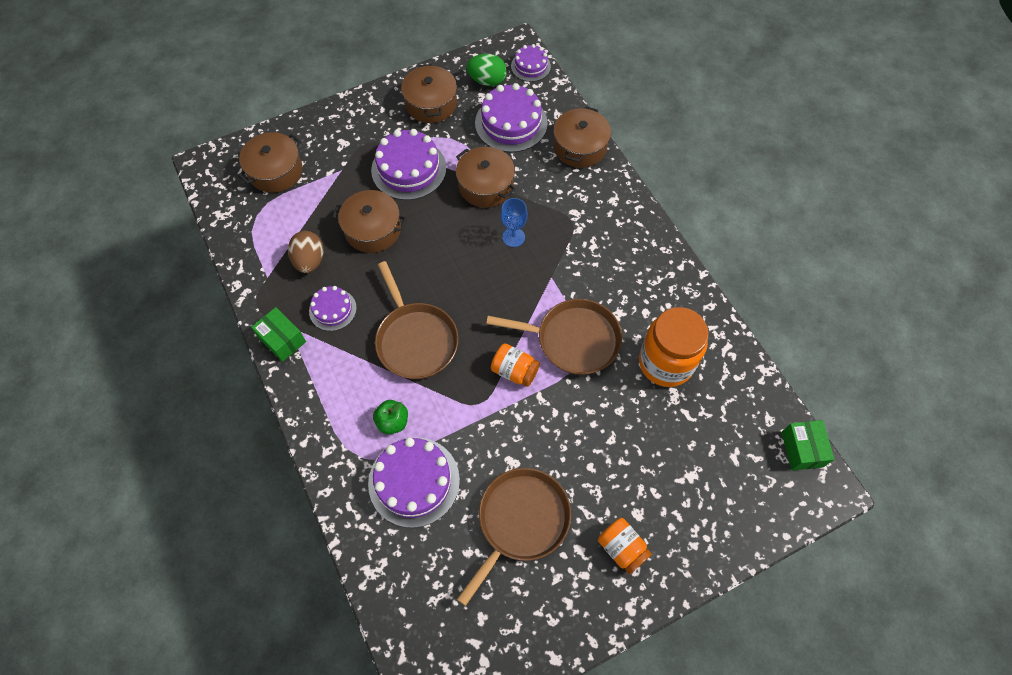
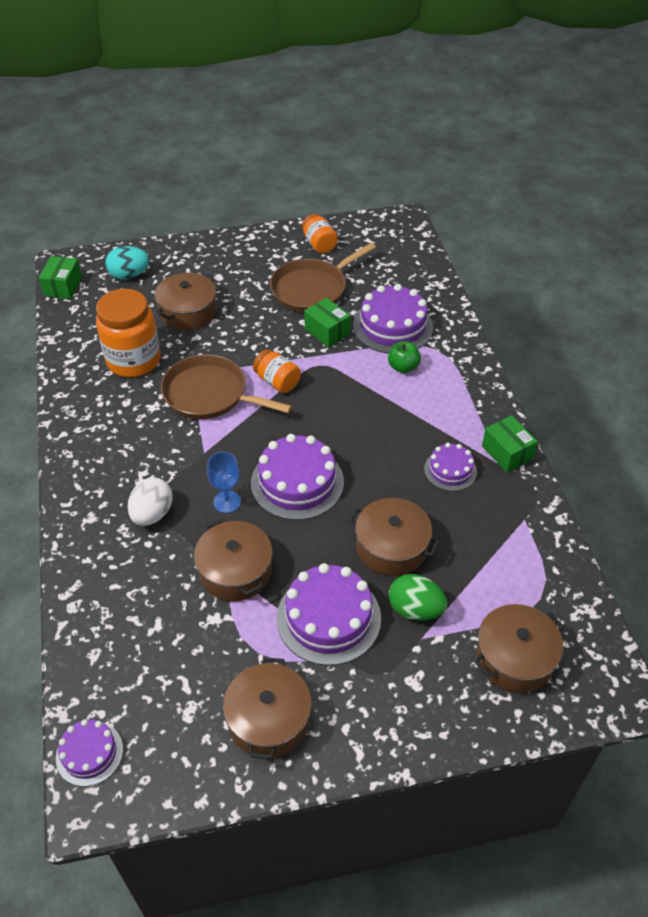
camera: 165 degrees left, 15 degrees down
(309, 261) = (473, 527): brown egg -> none
(415, 340) = (366, 425): brown pan -> none
(484, 454) = (327, 331): none -> green box
(487, 81) = (168, 742): green egg -> green egg (415, 609)
(511, 123) = (165, 655): purple cake -> purple cake (297, 482)
(567, 214) = (152, 514): none -> white egg
(580, 147) = (90, 596): brown pot -> brown pot (188, 312)
(622, 548) = (241, 262): orange jar -> orange jar (319, 244)
(740, 488) = (129, 275): none -> turquoise egg

